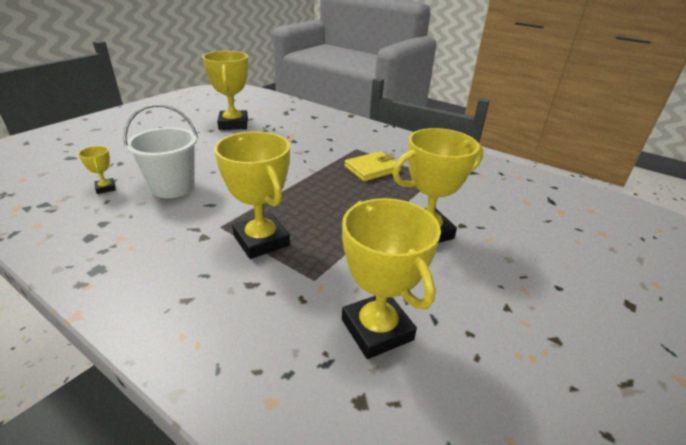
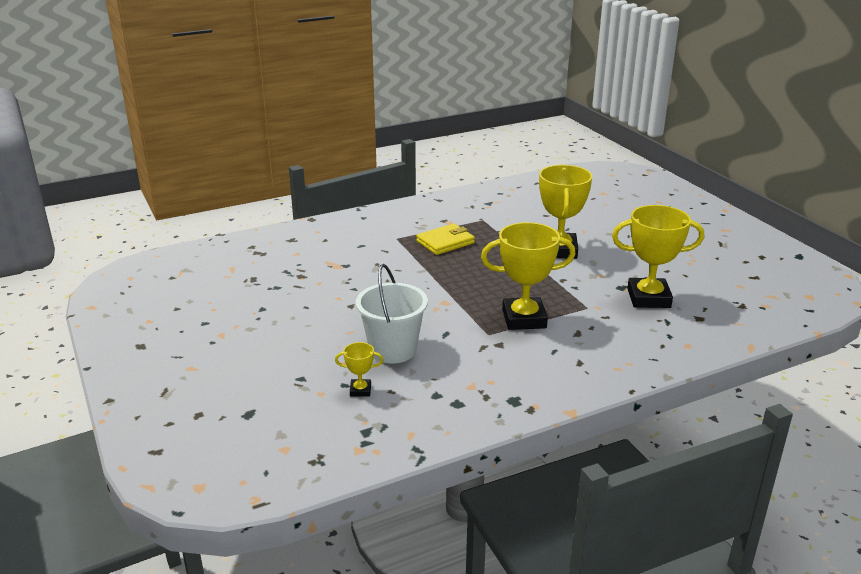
camera: 60 degrees left, 5 degrees down
(233, 124) = (259, 291): yellow trophy -> none
(372, 169) = (445, 242): yellow wallet -> yellow wallet turned 60 degrees clockwise

